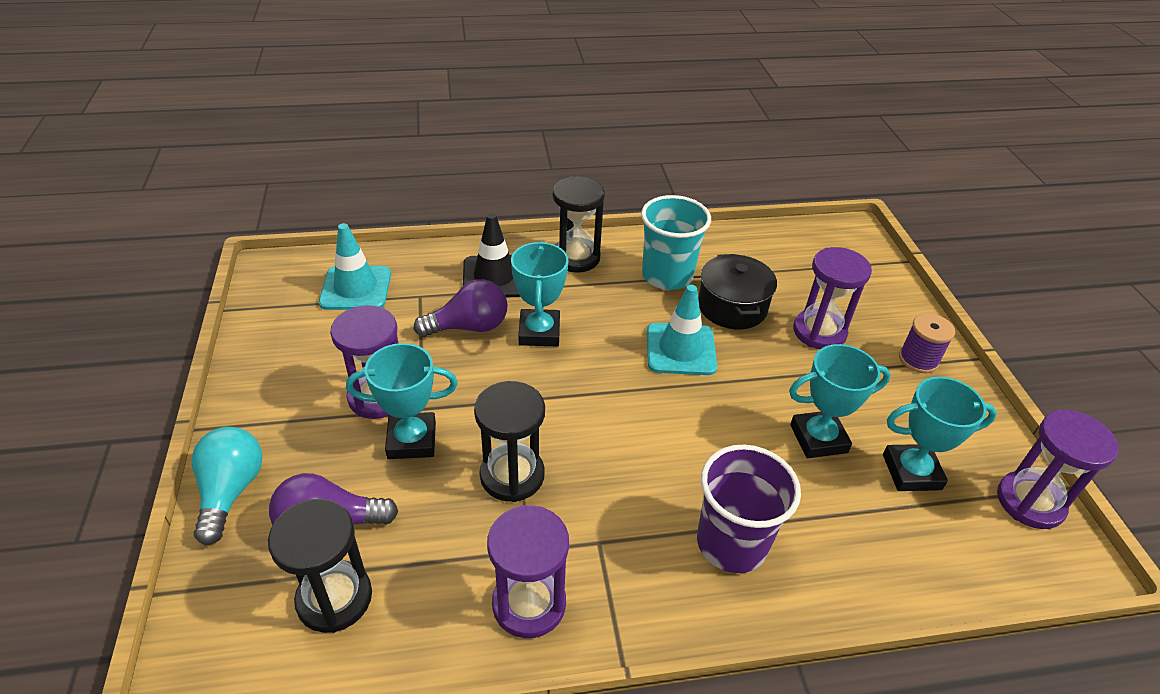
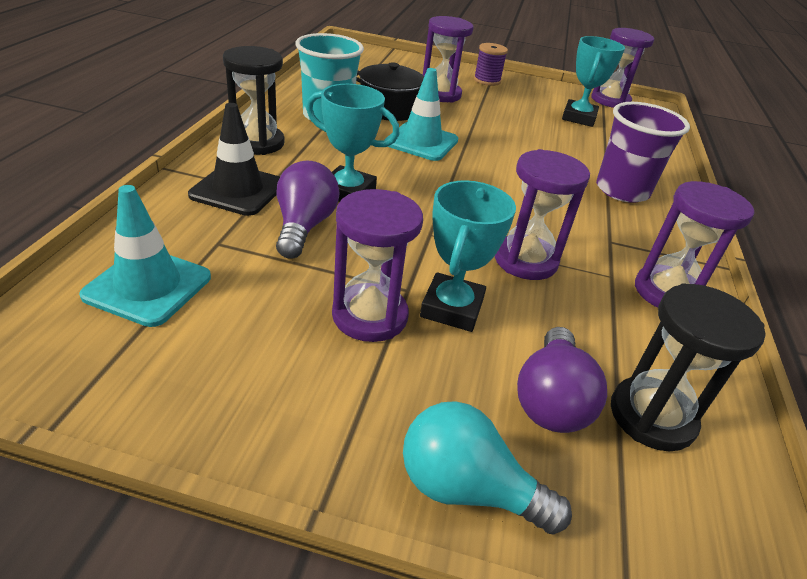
camera: 70 degrees left, 5 degrees down
(512, 475) = (525, 260): black hourglass -> purple hourglass
(818, 438) = (540, 131): turquoise trophy -> none

